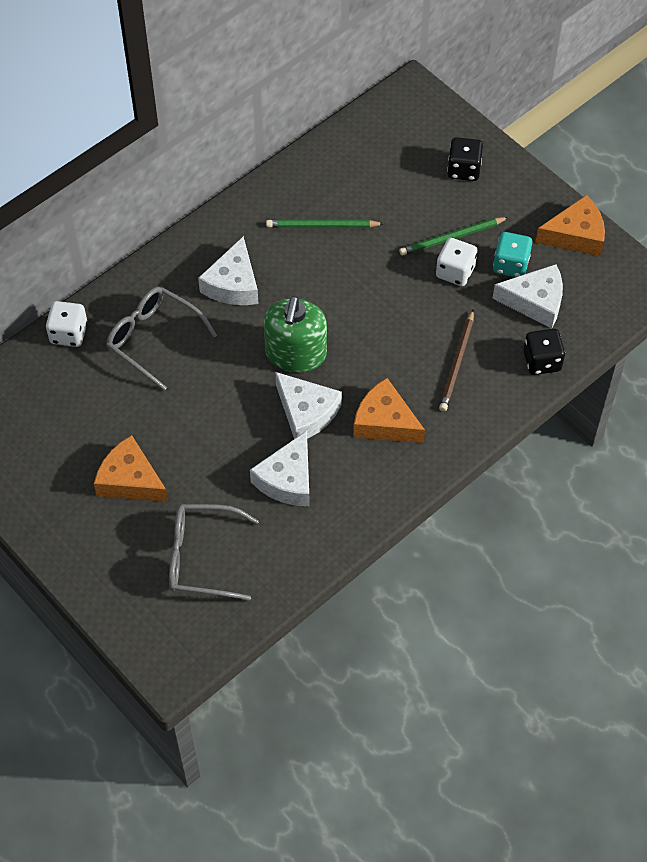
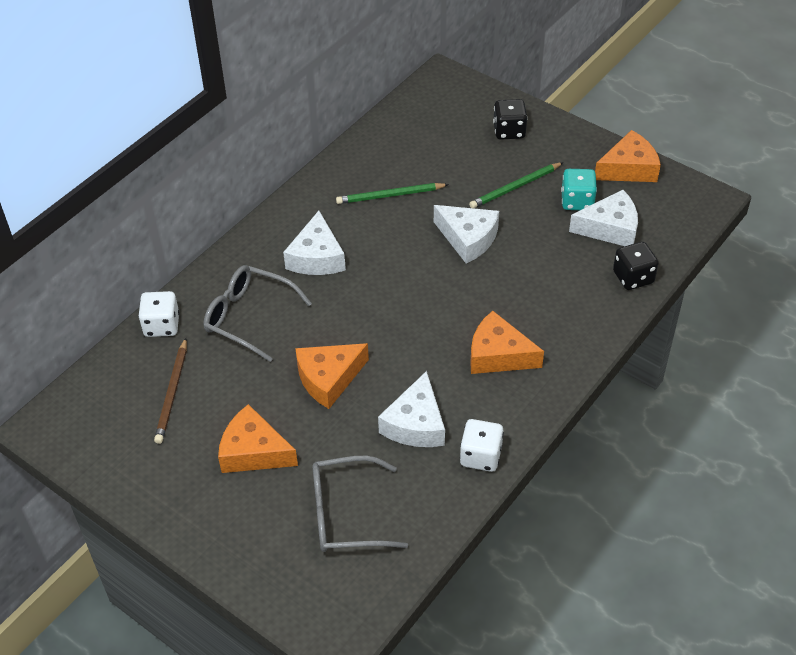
camera: 10 degrees left, 10 degrees down
(216, 418) = (328, 379): none -> orange cheese
(296, 353) = (393, 308): green soap dispenser -> none
(306, 412) = (418, 359): white cheese -> white cheese (468, 238)
(455, 272) = (527, 215): white dice -> white dice (481, 456)
(457, 363) = (553, 291): brown pencil -> brown pencil (172, 392)

